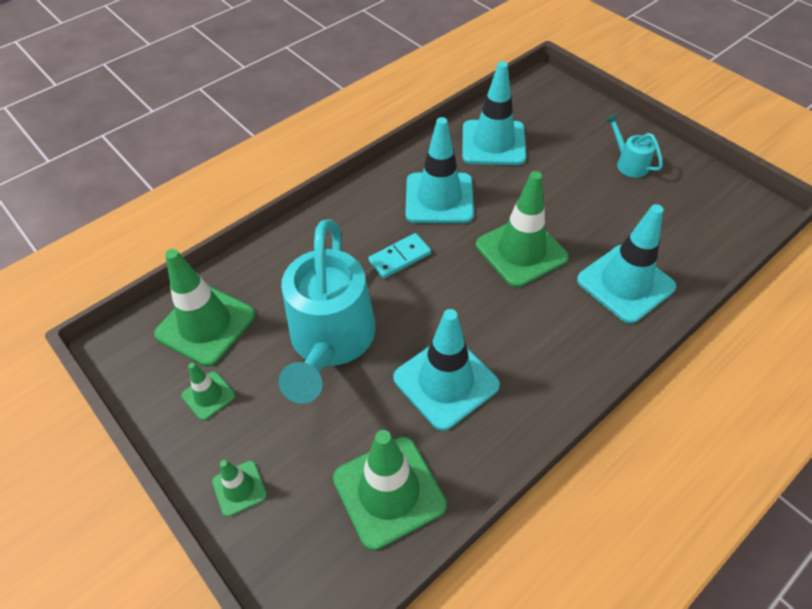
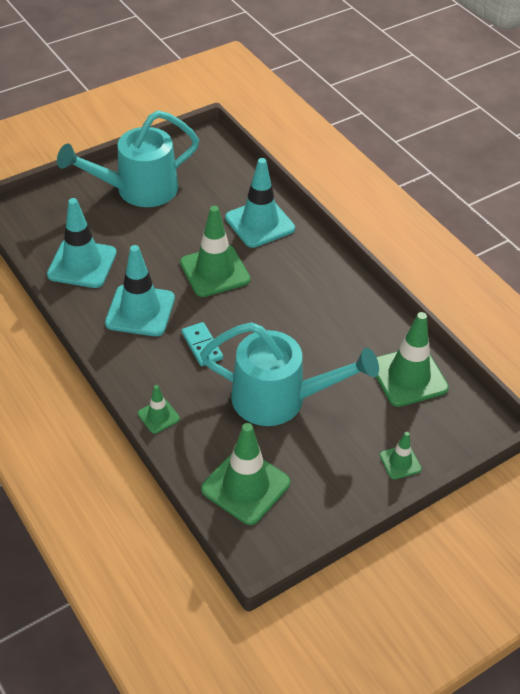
camera: 85 degrees left, 5 degrees down
(208, 395) = (318, 483): green traffic cone -> green traffic cone (158, 416)
(446, 381) = (327, 334): turquoise traffic cone -> none
(628, 163) = (138, 190): turquoise watering can -> turquoise watering can, size x2.29

